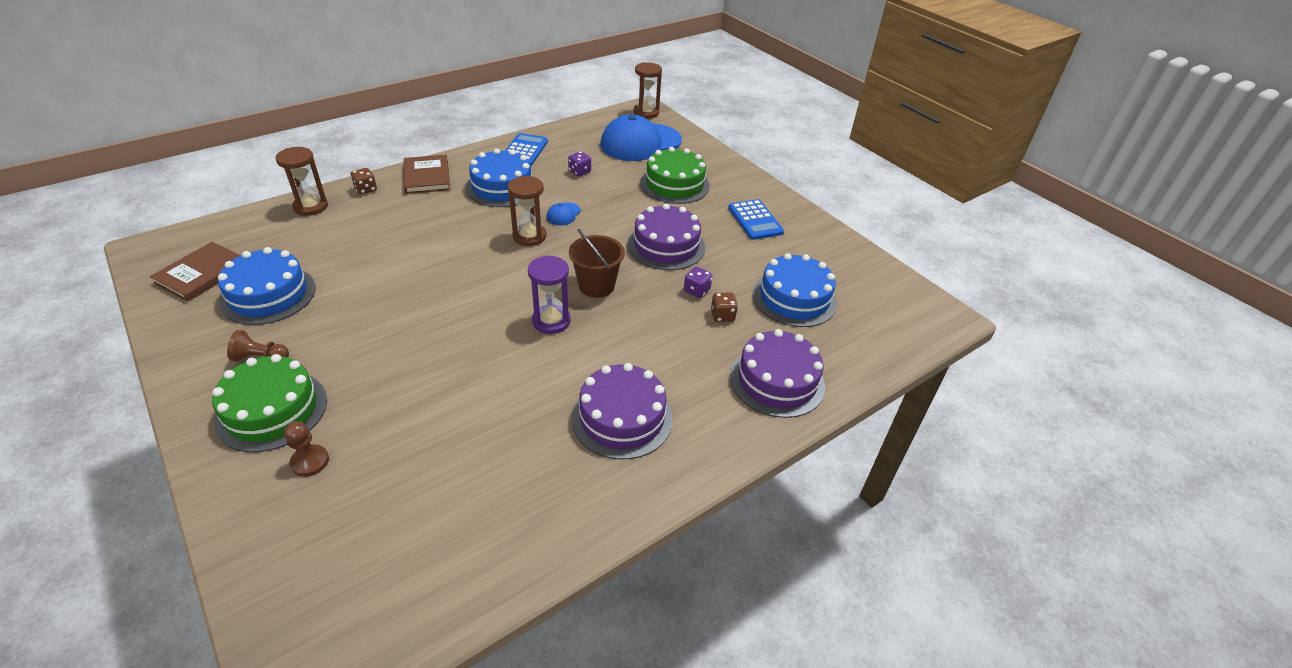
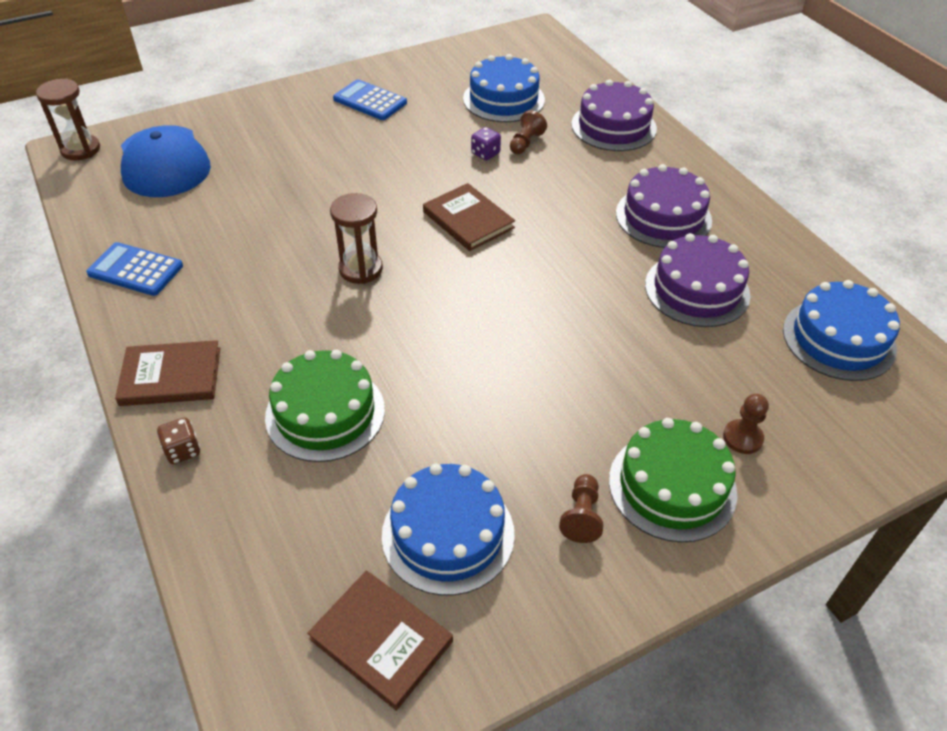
camera: 80 degrees left, 5 degrees up
(311, 207) = (214, 519): brown hourglass -> none
(502, 187) = (231, 293): blue cake -> blue cake (838, 339)
(551, 321) = (526, 256): purple hourglass -> none
(563, 214) = (318, 238): blue cap -> none
(579, 172) = (219, 219): purple dice -> none
(596, 286) = (468, 220): brown bucket -> brown book
(666, 246) = (403, 165): purple cake -> purple cake (697, 289)
(674, 184) = (278, 145): green cake -> green cake (325, 413)
(722, 316) = (525, 143): brown dice -> brown pawn
(755, 220) = (370, 101): blue calculator -> blue calculator turned 135 degrees counterclockwise

